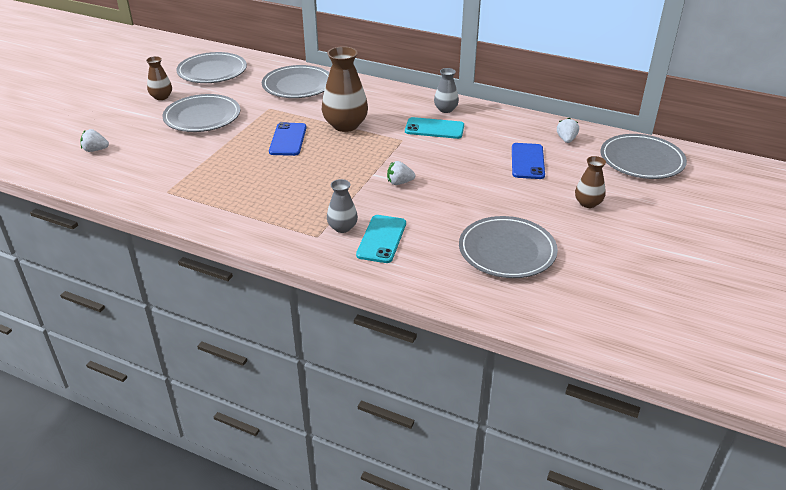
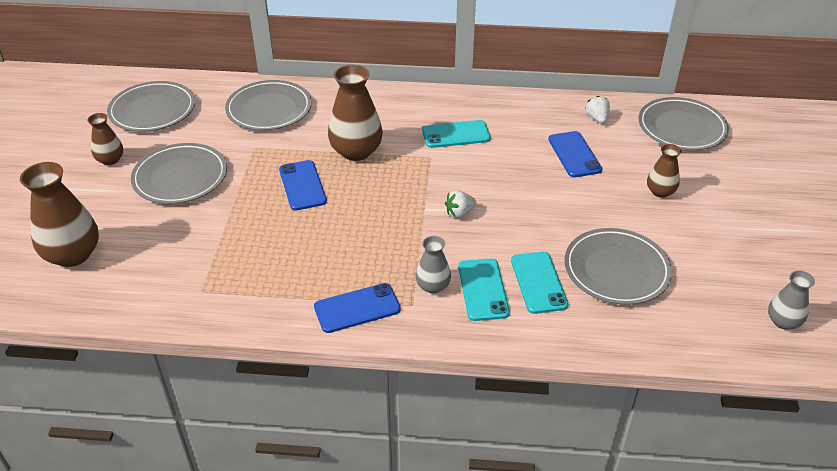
camera: 20 degrees left, 5 degrees up
(95, 150) = (73, 254): white strawberry -> brown vase
(272, 229) = (357, 308): none -> blue phone
(432, 245) = (538, 282): none -> turquoise phone
(445, 109) = (453, 107): grey vase -> grey vase (783, 321)

